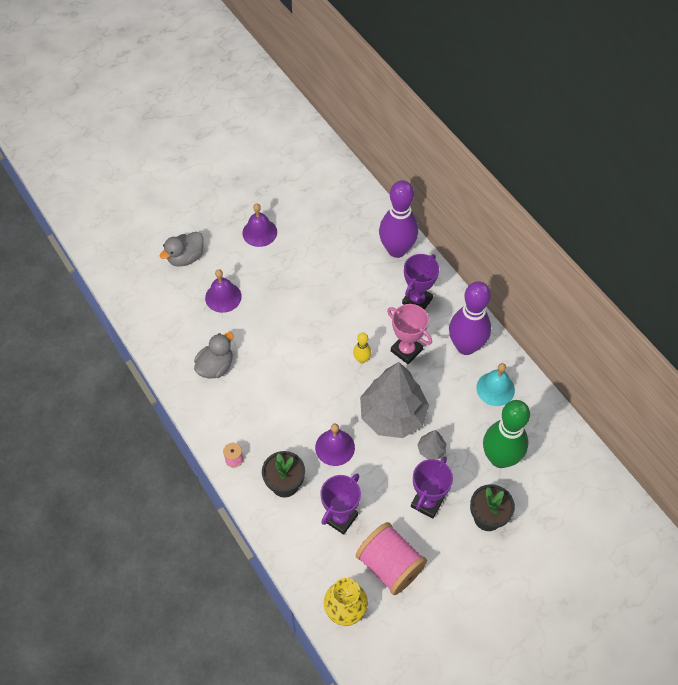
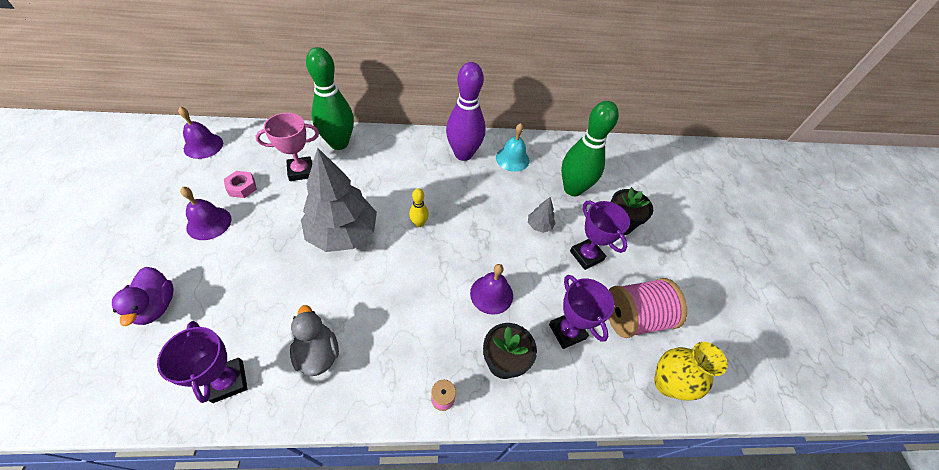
camera: 65 degrees left, 5 degrees down
(186, 258) = (156, 306): grey duck -> purple duck
(223, 297) = (244, 297): purple bell -> purple bell (203, 145)
(302, 225) = (242, 187): none -> pink nut
(392, 415) = (490, 233): grey tree -> grey tree (343, 233)
(396, 250) = (339, 143): purple bowling pin -> green bowling pin
(406, 350) = (436, 189): pink trophy -> pink trophy (301, 171)
(417, 301) = (398, 158): purple trophy -> purple trophy (228, 381)

